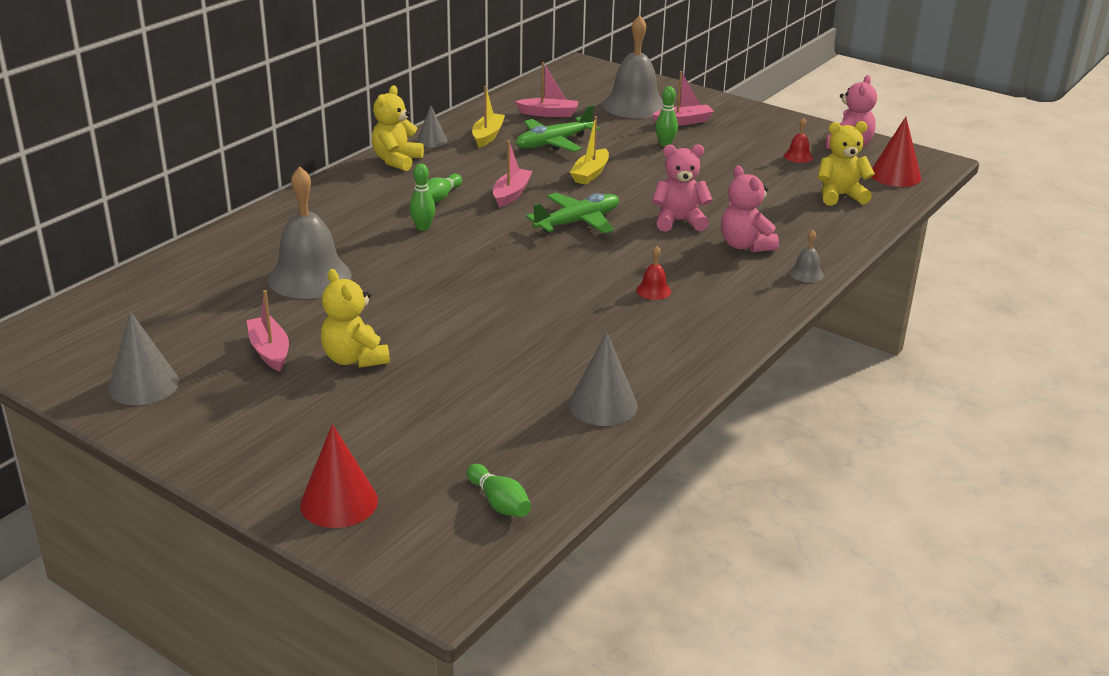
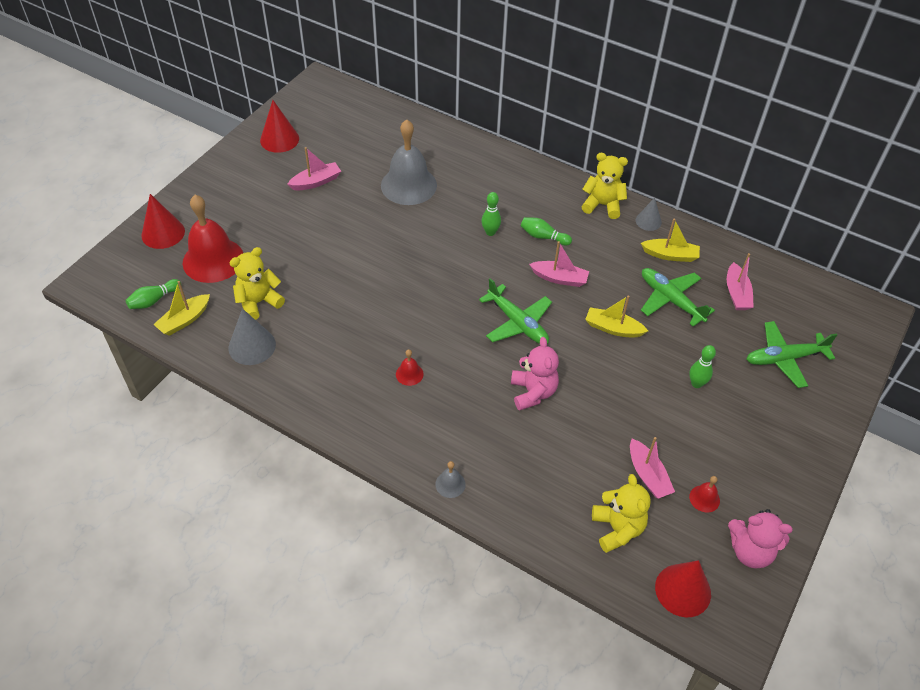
camera: 85 degrees right, 20 degrees up
(143, 385) = (279, 139): grey cone -> red cone
(354, 359) = (308, 220): yellow teddy bear -> yellow teddy bear (258, 302)
(419, 445) = (213, 260): none -> red bell
(546, 468) = (184, 320): none -> yellow boat
(634, 105) = (784, 358): grey bell -> green plane
(683, 122) = (758, 399): pink boat -> pink boat (648, 475)
(745, 245) = (496, 440): pink teddy bear -> none

